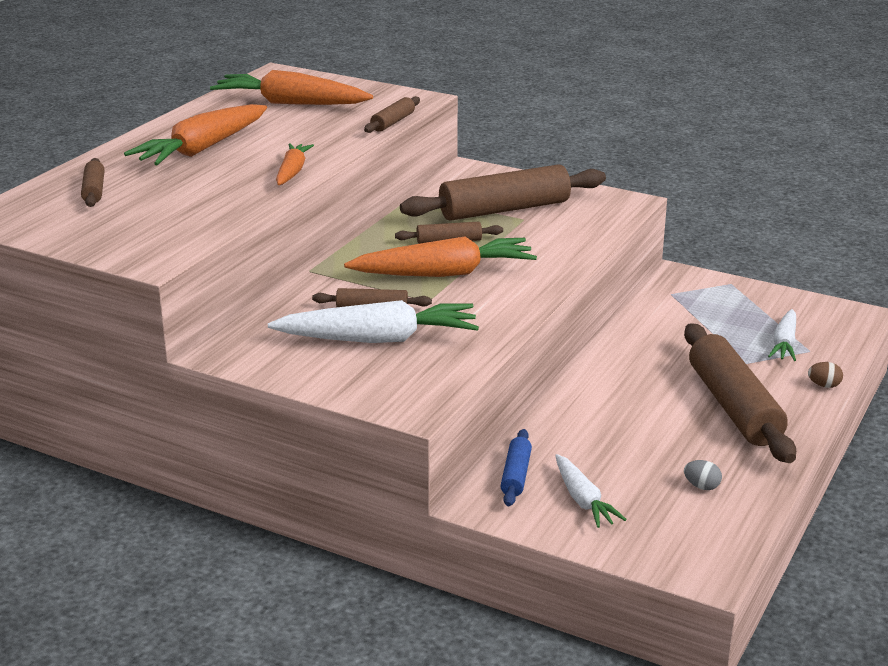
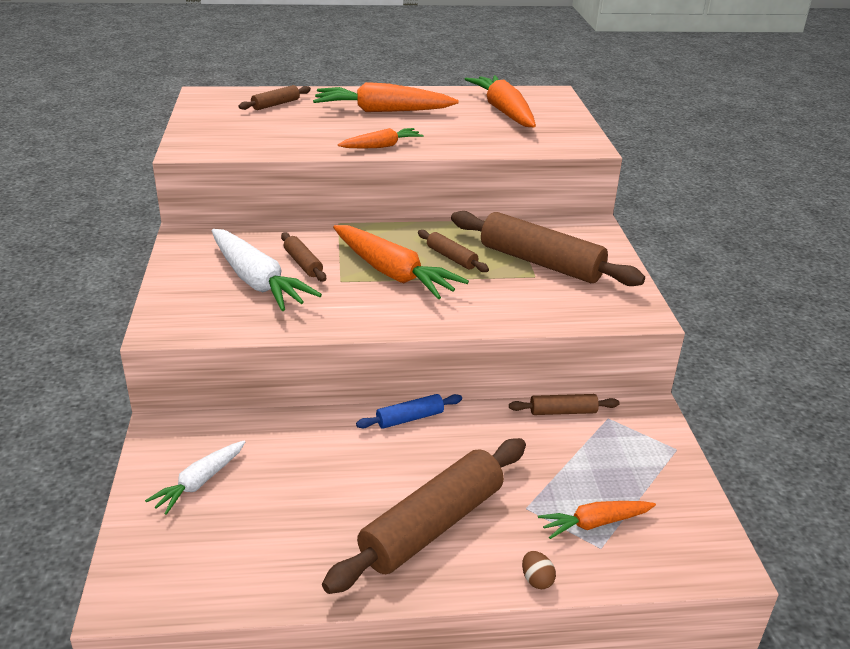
camera: 55 degrees right, 5 degrees up
(392, 122) = (524, 151): brown rolling pin -> brown rolling pin (563, 411)
(516, 475) = (214, 434): blue rolling pin -> blue rolling pin (410, 418)
(701, 486) = (269, 548): grey egg -> none
(784, 343) = (595, 523): white carrot -> orange carrot

